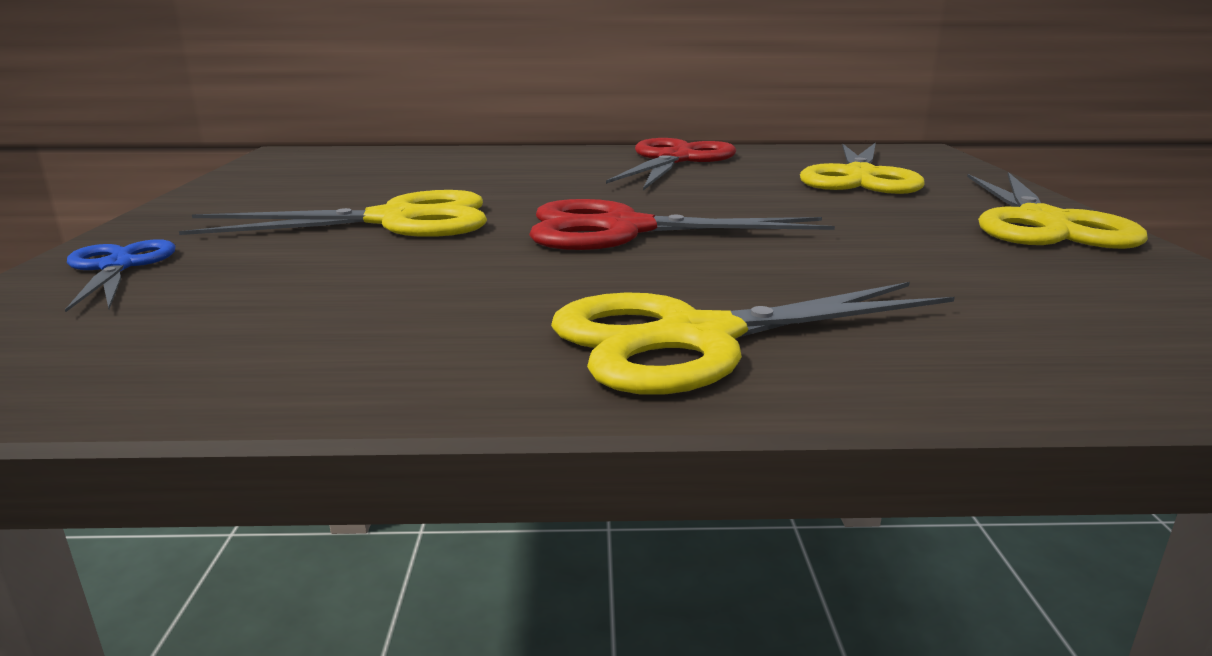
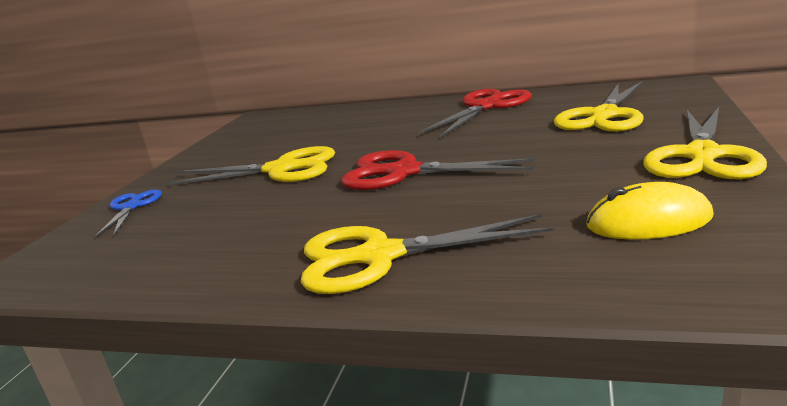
camera: 20 degrees right, 0 degrees up
(1064, 293) = (648, 221): none -> yellow mouse

